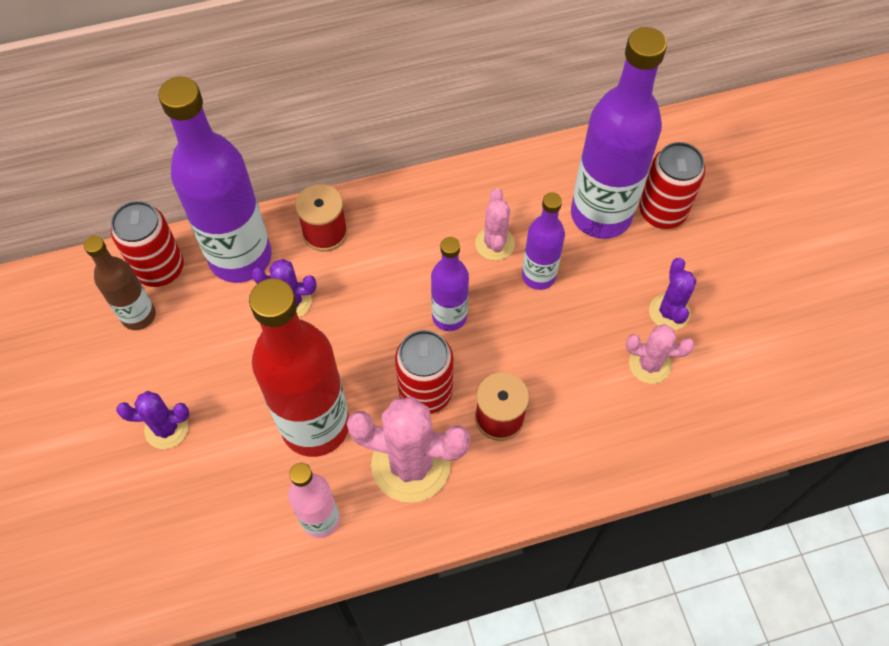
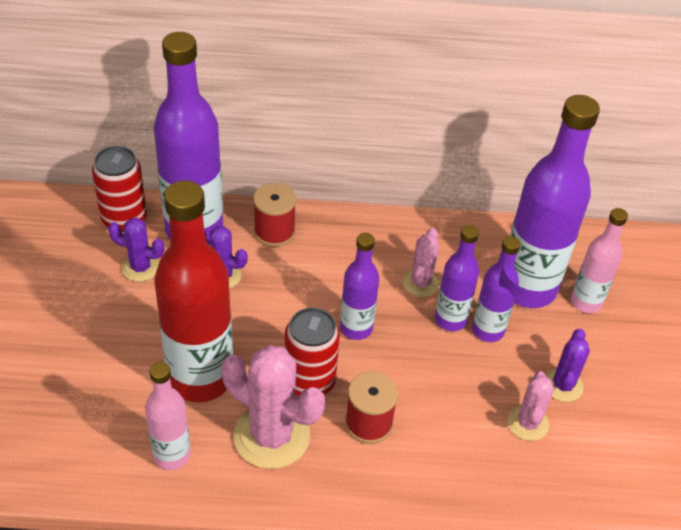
camera: 15 degrees right, 15 degrees down
(138, 316) = (90, 248): brown bottle -> none
(166, 428) = (73, 340): purple cactus -> purple cactus (140, 267)
(578, 276) = (488, 330): none -> purple bottle
(650, 364) = (528, 423): pink cactus -> pink cactus turned 75 degrees clockwise
(662, 212) = (586, 302): red can -> pink bottle

